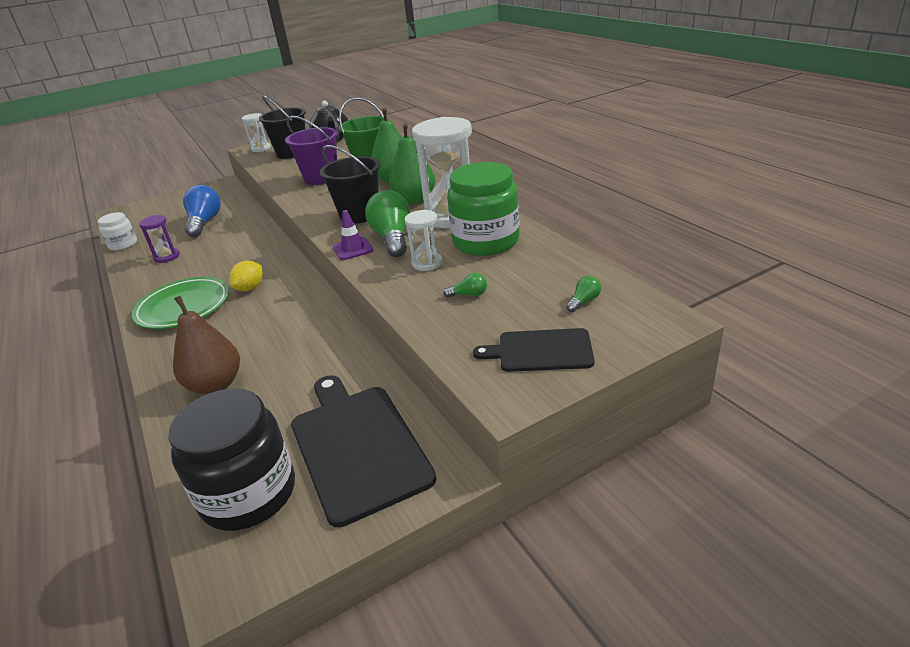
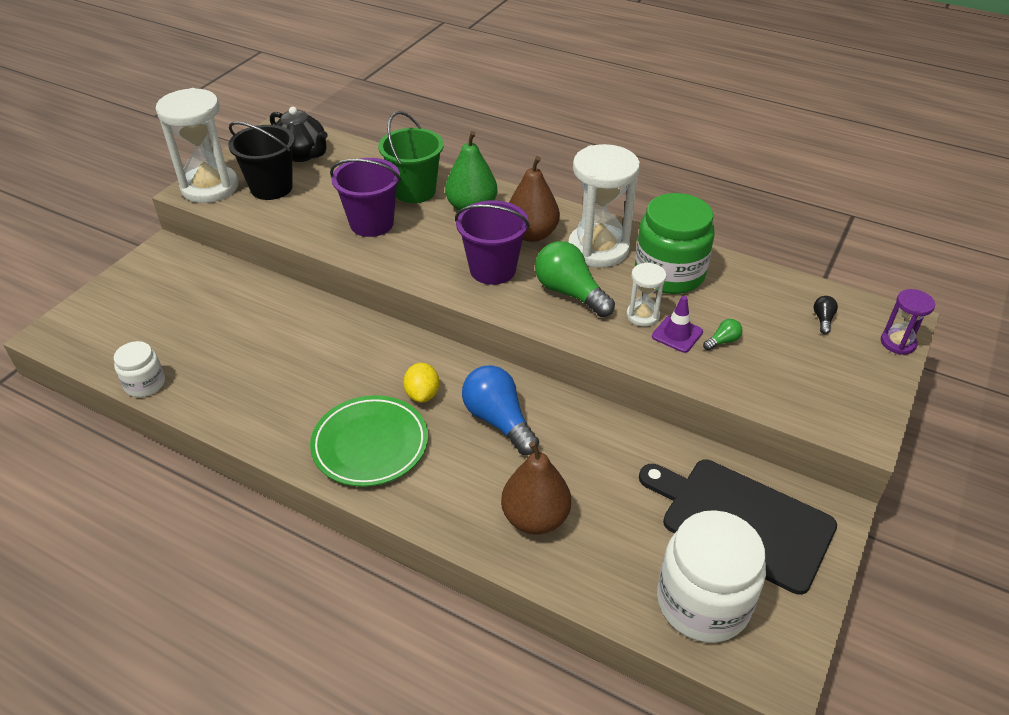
camera: 35 degrees left, 10 degrees up
(167, 257) = (245, 384): purple hourglass -> purple hourglass (898, 343)
(204, 222) = (228, 319): blue light bulb -> blue light bulb (498, 421)
(248, 494) = (703, 602): black jar -> white jar
(260, 148) = (210, 187): white hourglass -> white hourglass, size x2.01
(353, 249) = (543, 318): purple traffic cone -> purple traffic cone (677, 334)
(359, 215) = (492, 269): black bucket -> purple bucket
(414, 200) = (531, 234): green pear -> brown pear
(540, 351) = (841, 380): black cutting board -> none
(584, 301) = (823, 320): green light bulb -> black light bulb

